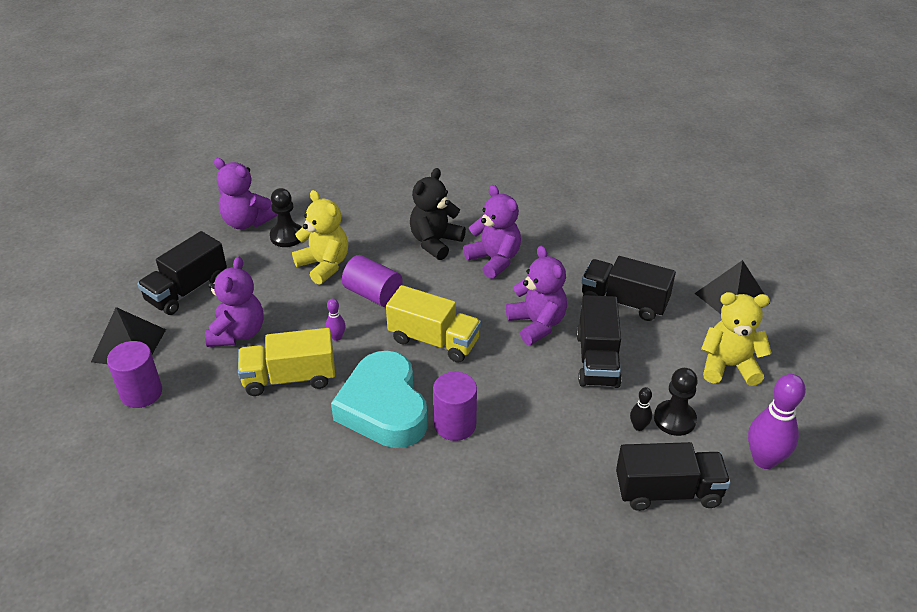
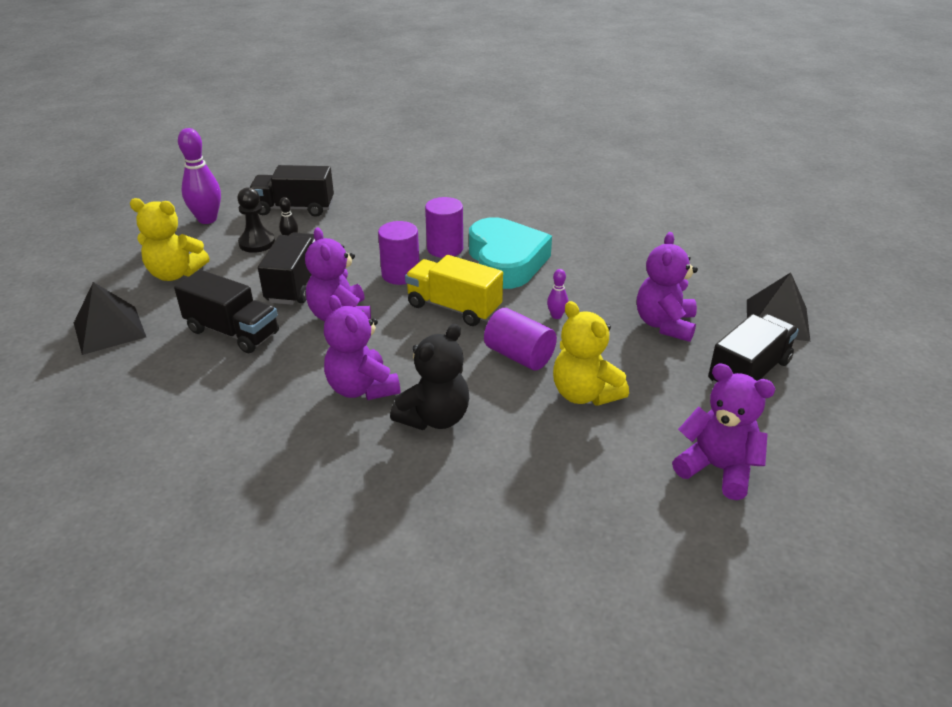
camera: 175 degrees left, 5 degrees down
(141, 393) = (735, 281): purple cylinder -> purple cylinder (400, 274)
(287, 236) = (647, 440): black pawn -> none
(289, 378) = (597, 285): yellow truck -> none

